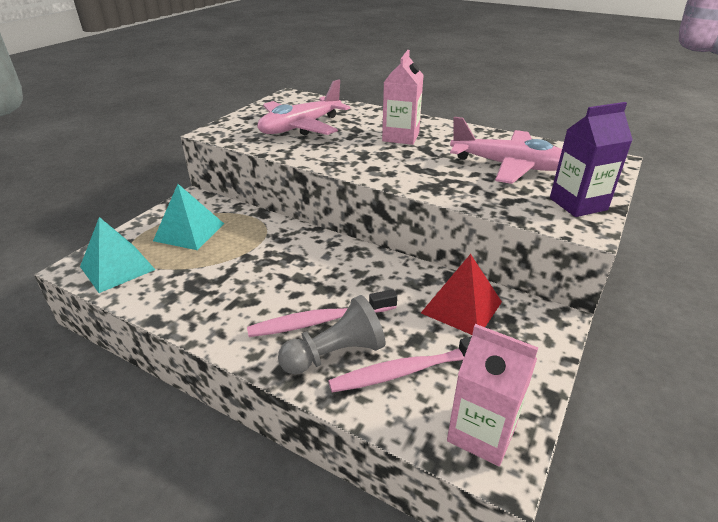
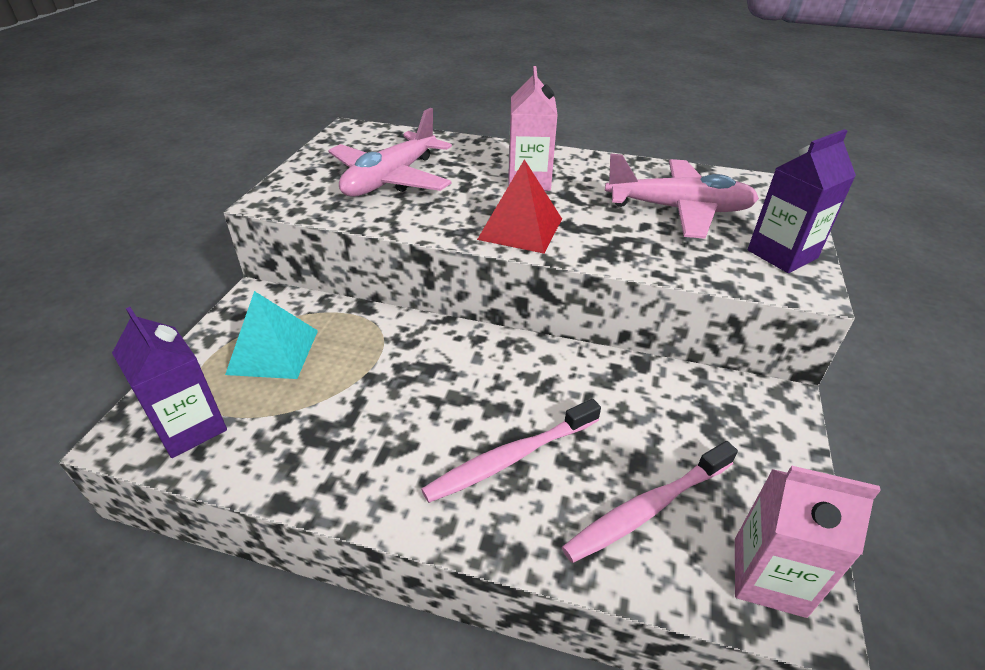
camera: 15 degrees left, 5 degrees up
(117, 268) = (190, 427): turquoise pyramid -> purple carton
(335, 354) = (551, 503): grey pawn -> none
(461, 307) = (673, 404): red pyramid -> red pyramid (520, 229)

